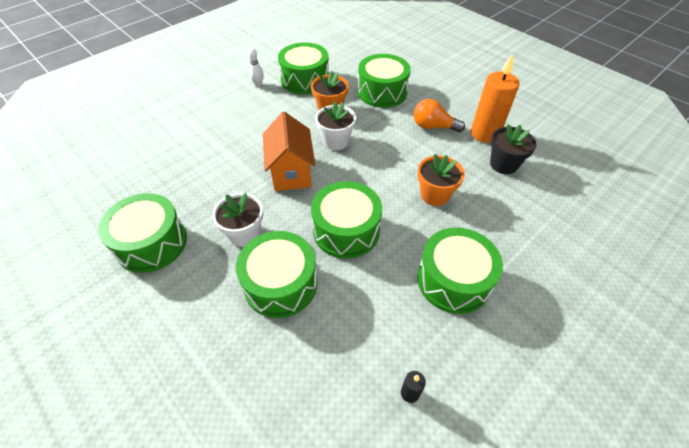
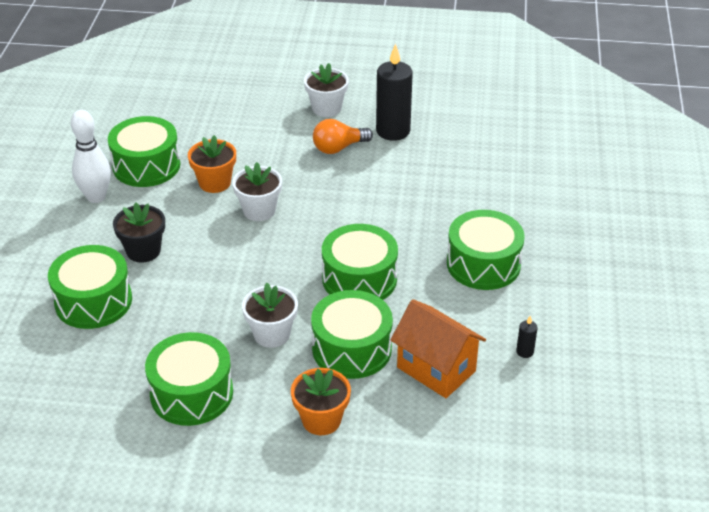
camera: 40 degrees left, 10 degrees down
(258, 84) = (96, 197): white bowling pin -> white bowling pin, size x1.92
(291, 172) = (249, 261): orange house -> orange house (436, 369)
(382, 92) = (249, 138): green drum -> green drum (93, 301)
(434, 195) = (403, 208): orange flower pot -> orange flower pot (321, 420)
(452, 97) = (326, 108): none -> white flower pot
(484, 134) = (393, 131): orange candle -> black candle
(503, 164) = (435, 151): black flower pot -> black flower pot (143, 251)

